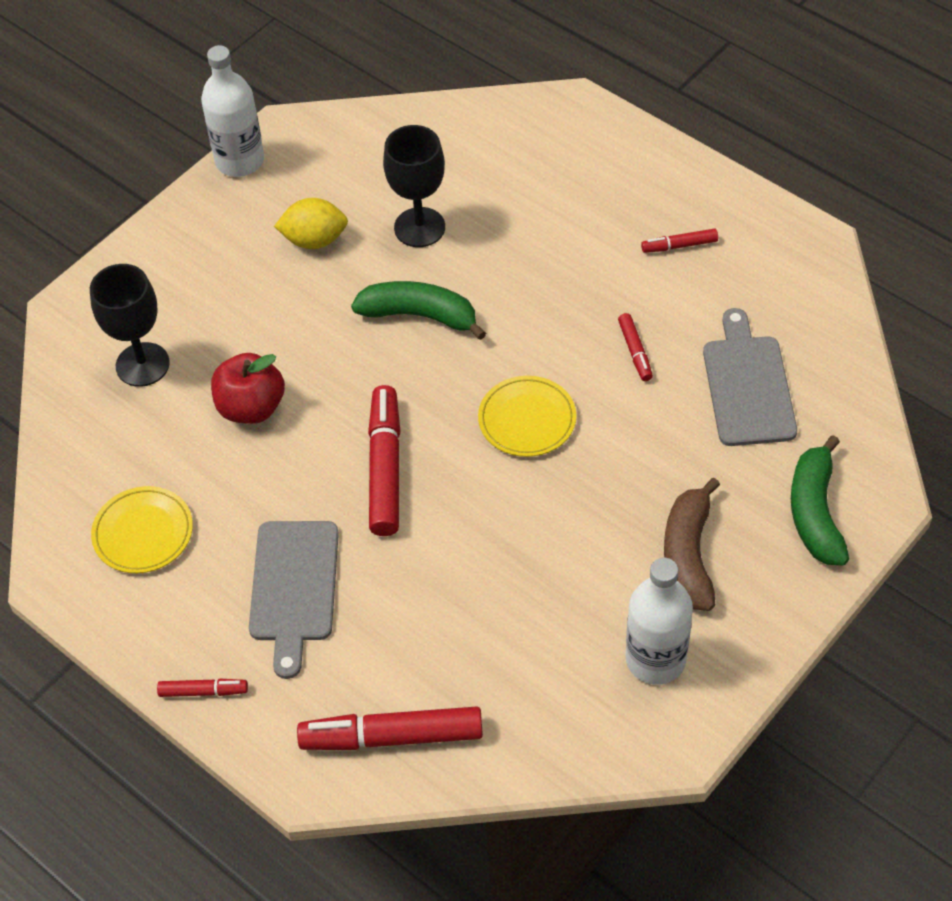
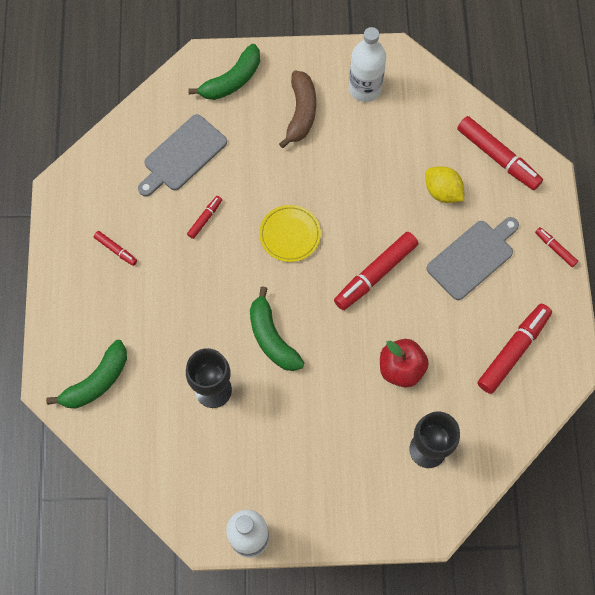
camera: 135 degrees left, 15 degrees up
(143, 533) = (513, 351): yellow plate -> red marker
(314, 240) = (270, 438): yellow lemon -> yellow lemon (442, 192)
(537, 141) = (96, 381): none -> green banana
(689, 555) = (301, 113): brown banana -> brown banana turned 45 degrees counterclockwise

